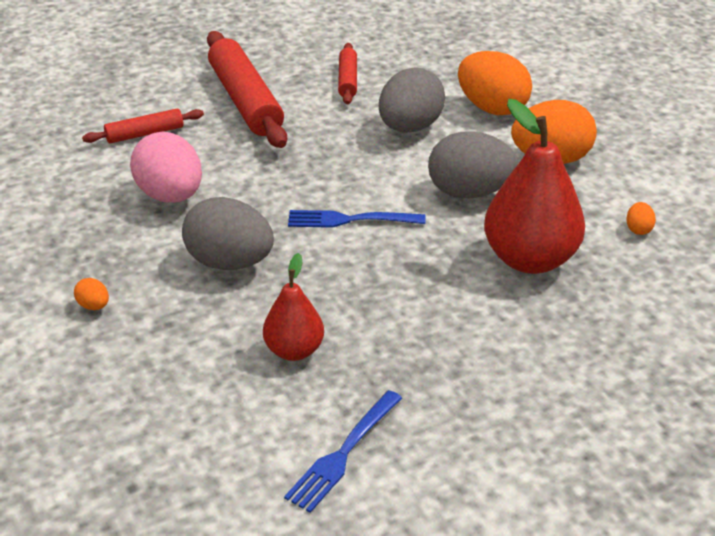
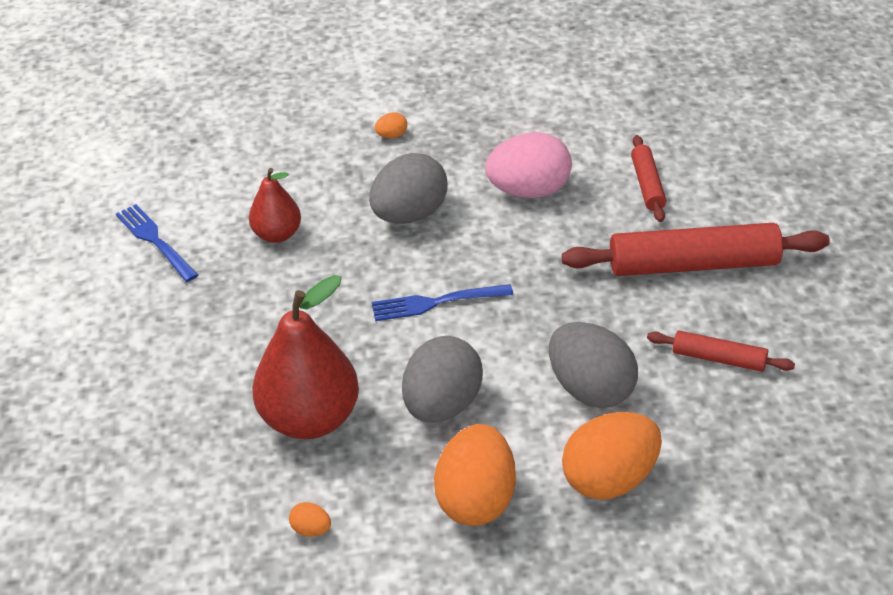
camera: 110 degrees right, 5 degrees up
(350, 220) = (436, 302): blue fork -> blue fork turned 120 degrees counterclockwise

